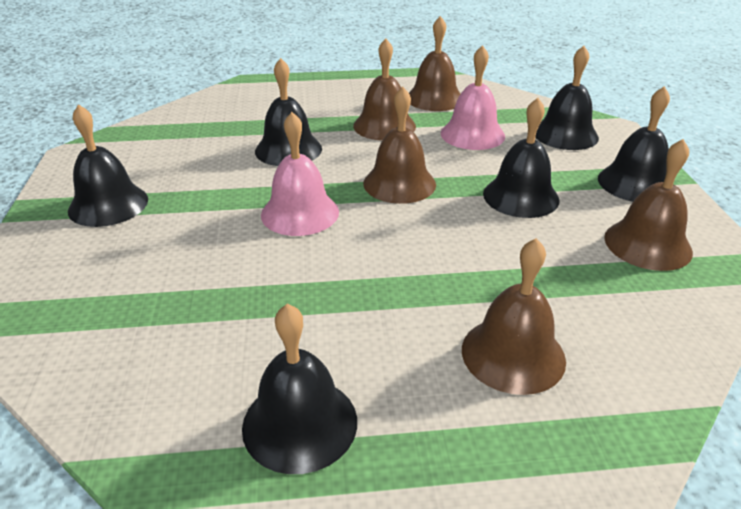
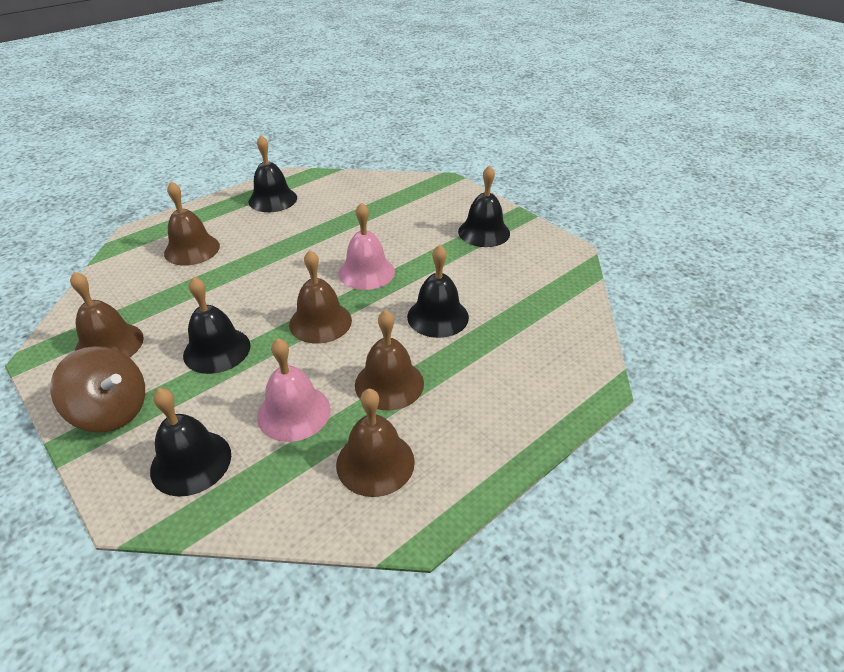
camera: 145 degrees right, 5 degrees up
(635, 183) = (112, 411): black bell -> brown spinning top

